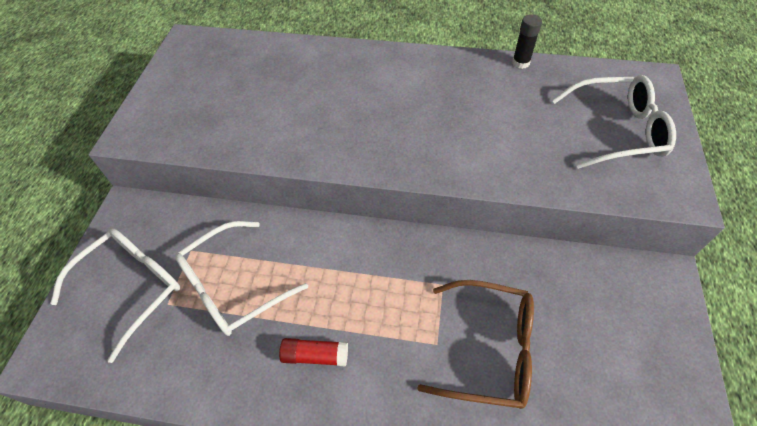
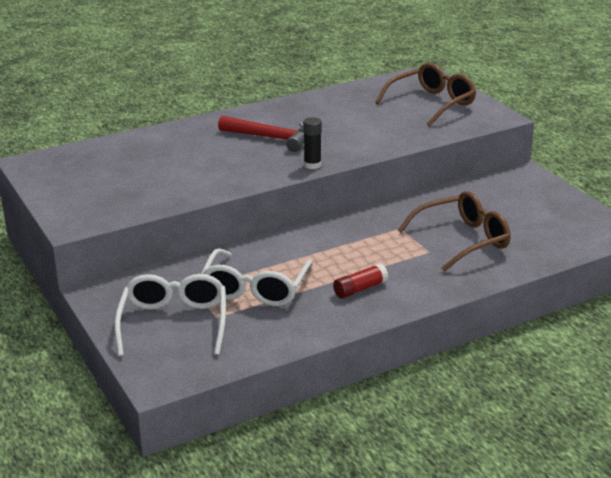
camera: 40 degrees left, 25 degrees down
(398, 104) = (271, 138): none -> red hammer
(520, 63) = (330, 92): black glue stick -> black glue stick (312, 165)
(615, 130) = (431, 103): white glasses -> brown glasses

